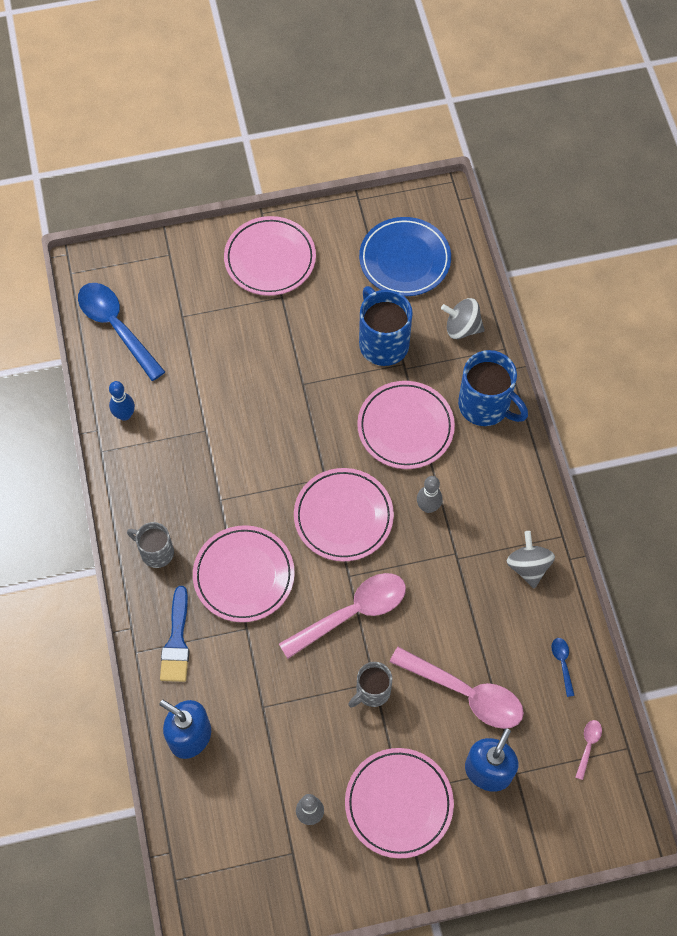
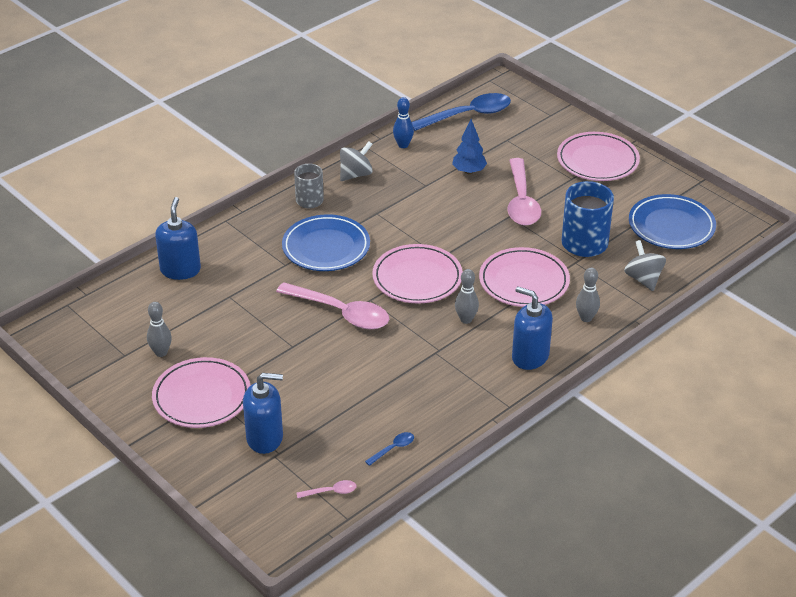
camera: 60 degrees right, 25 degrees down
(116, 327) = (468, 115): blue spoon -> blue spoon turned 45 degrees clockwise
(177, 641) = (248, 236): blue brush -> none
(210, 379) = (469, 171): none -> blue tree
(244, 575) = (326, 247): pink plate -> blue plate
(372, 691) = (284, 348): grey mug -> none
(465, 693) = (322, 400): pink spoon -> pink spoon (521, 201)
(485, 406) = (586, 318): blue mug -> grey bowling pin
(509, 482) = (530, 357): none -> blue soap dispenser
(528, 566) = (463, 396): grey spinning top -> grey spinning top (356, 174)

